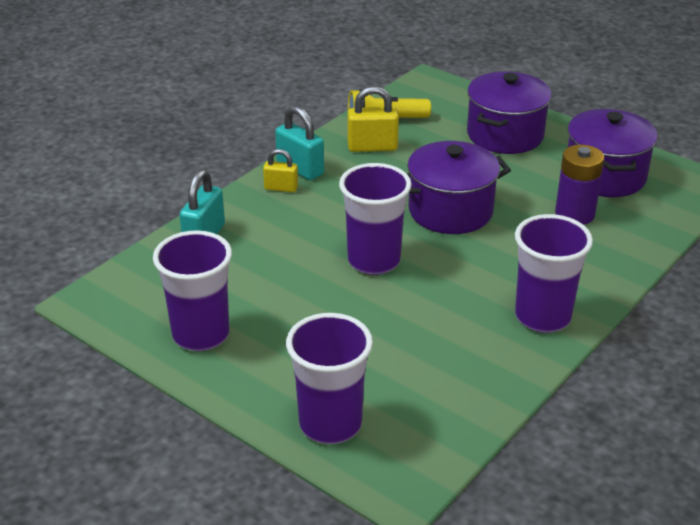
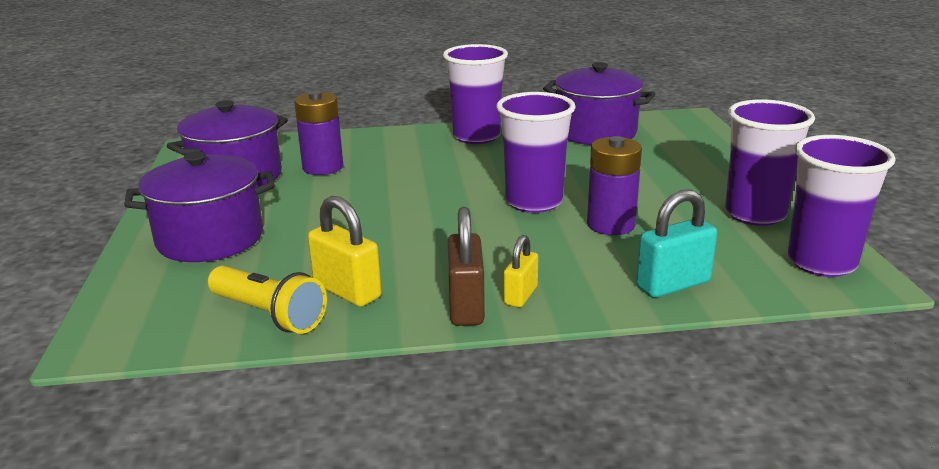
camera: 135 degrees left, 10 degrees down
(281, 188) = (520, 295): yellow padlock -> yellow padlock turned 60 degrees clockwise
(294, 267) = (611, 224): none -> purple battery
(300, 169) = (466, 306): turquoise padlock -> brown padlock
(330, 424) = (701, 146): purple cup -> purple cup (821, 262)
(450, 211) = (403, 206): purple pot -> purple pot (596, 132)

